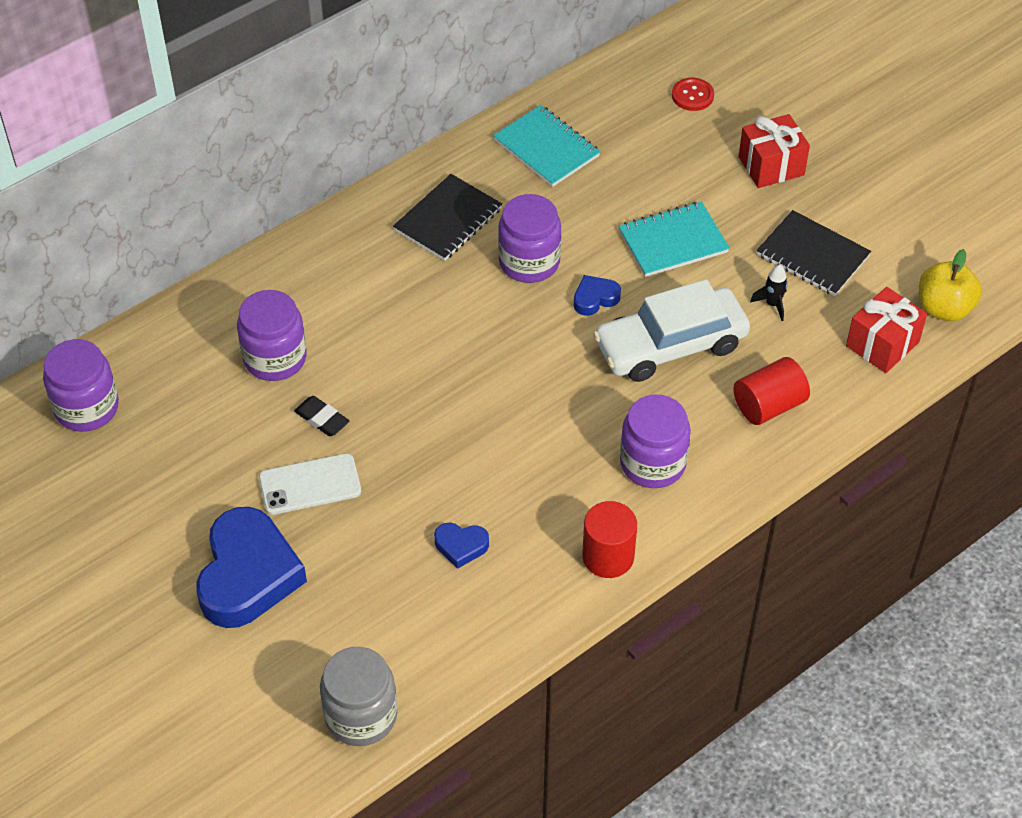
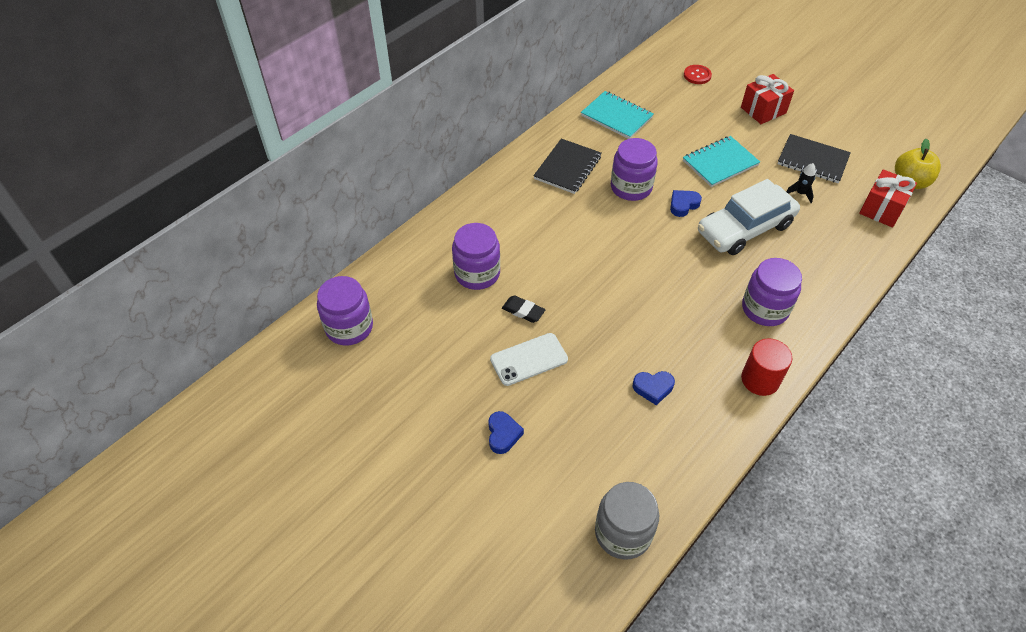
camera: 10 degrees left, 0 degrees up
(248, 575) = (503, 434): blue heart -> blue heart, size x0.45
(769, 405) = (826, 259): red cylinder -> none

